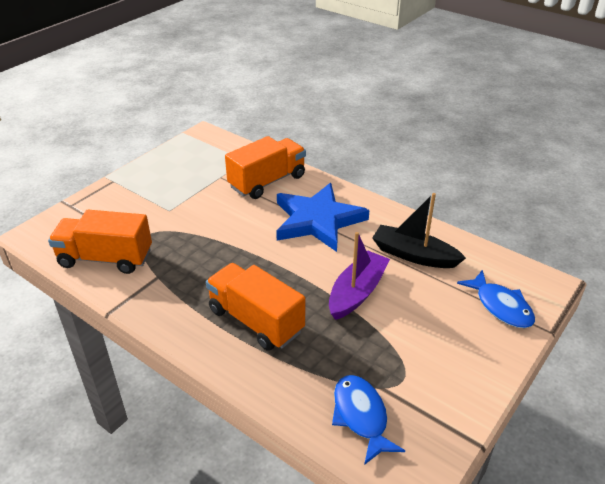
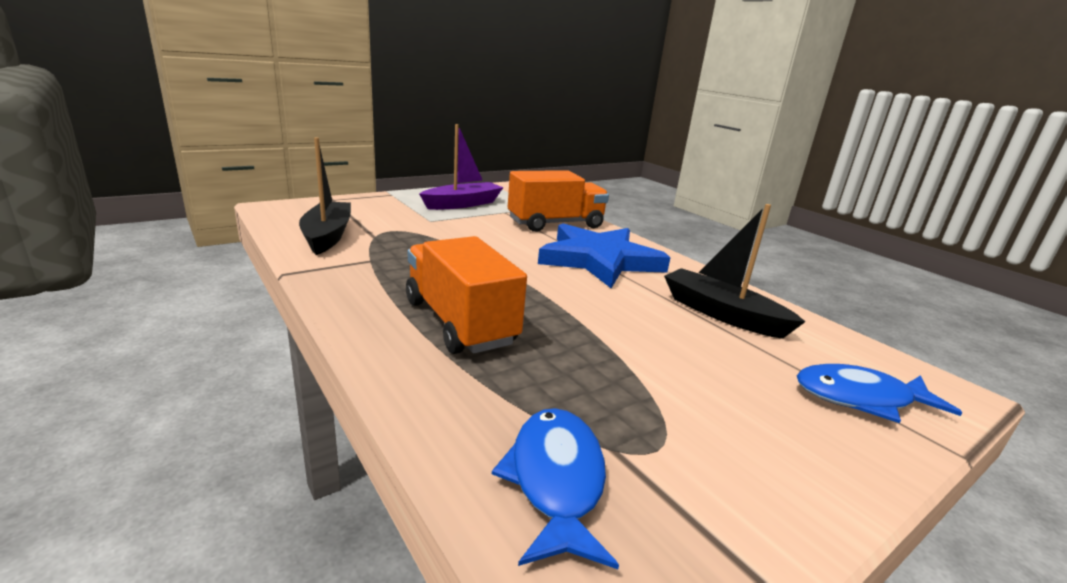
camera: 15 degrees right, 15 degrees down
(105, 258) = (327, 236): orange truck -> black boat
(357, 292) = (622, 329): purple boat -> purple boat (463, 204)
(500, 306) = (860, 398): blue fish -> blue fish turned 105 degrees clockwise

